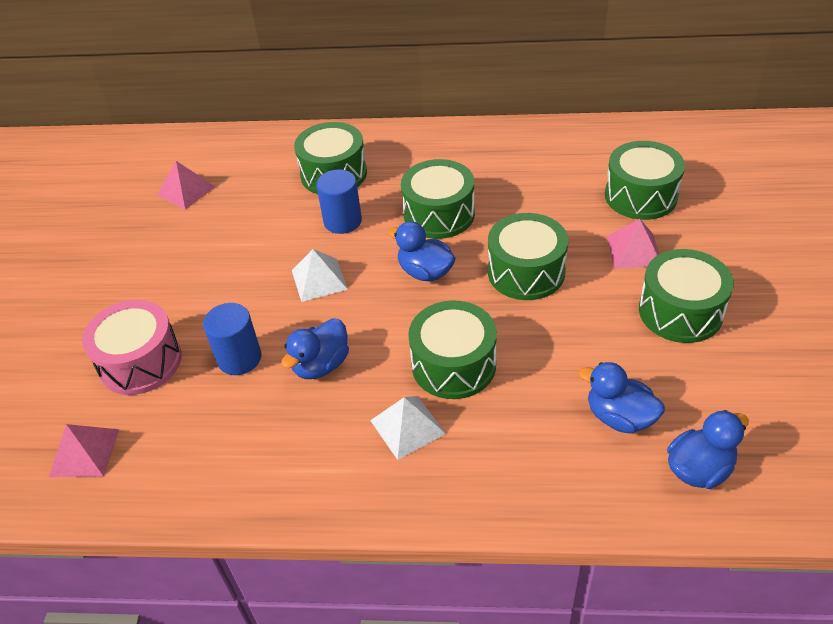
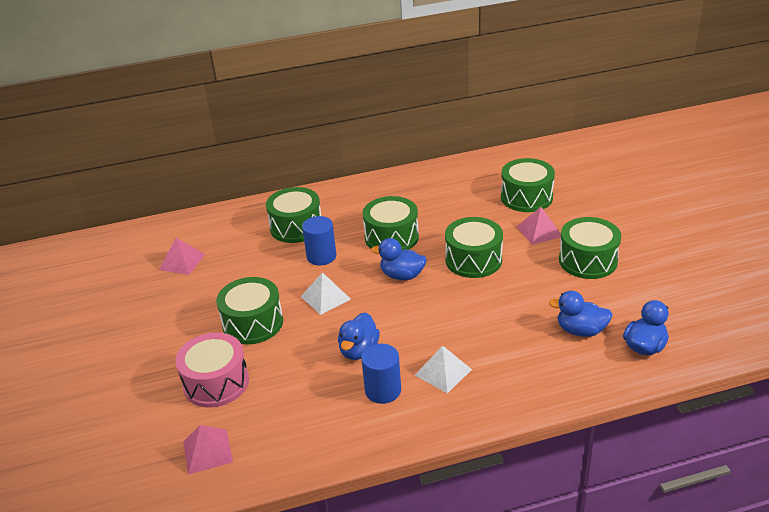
camera: 20 degrees left, 10 degrees down
(239, 358) = (294, 361): blue cylinder -> blue cylinder (383, 390)
(453, 365) = (454, 327): green drum -> green drum (253, 323)

